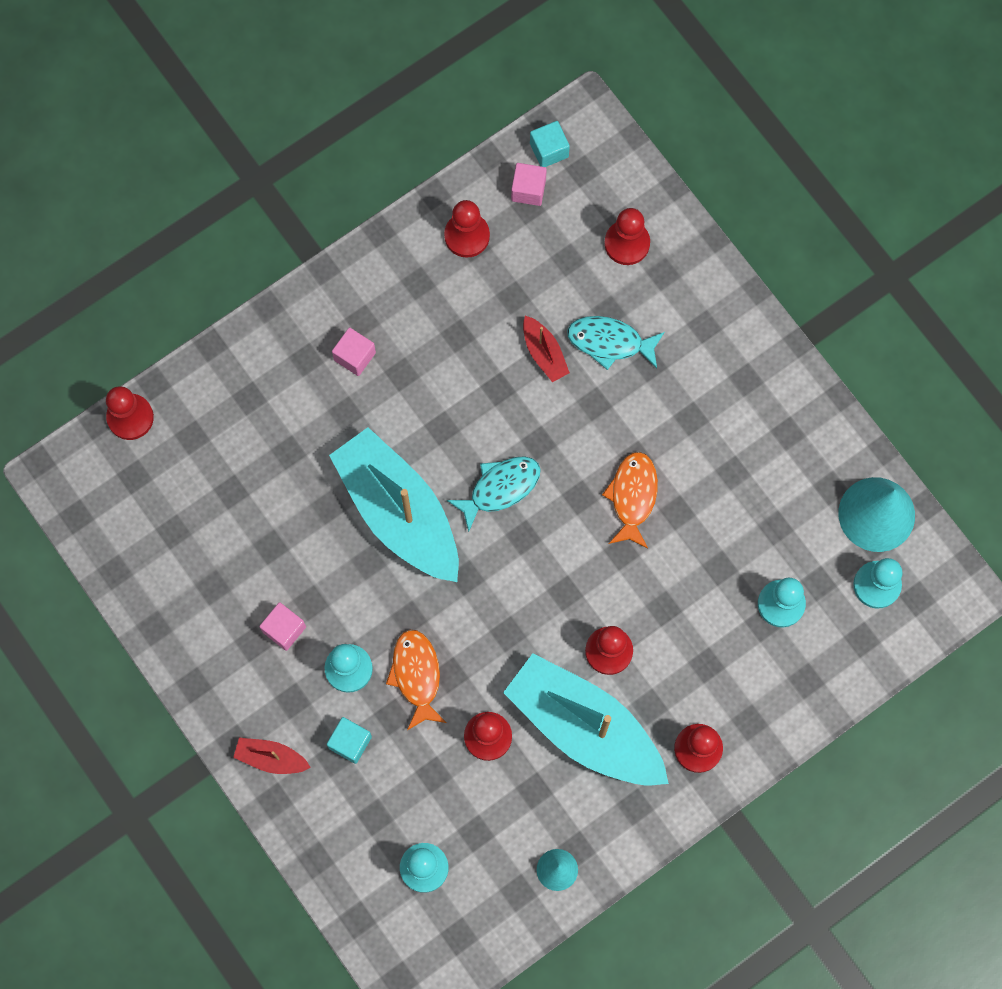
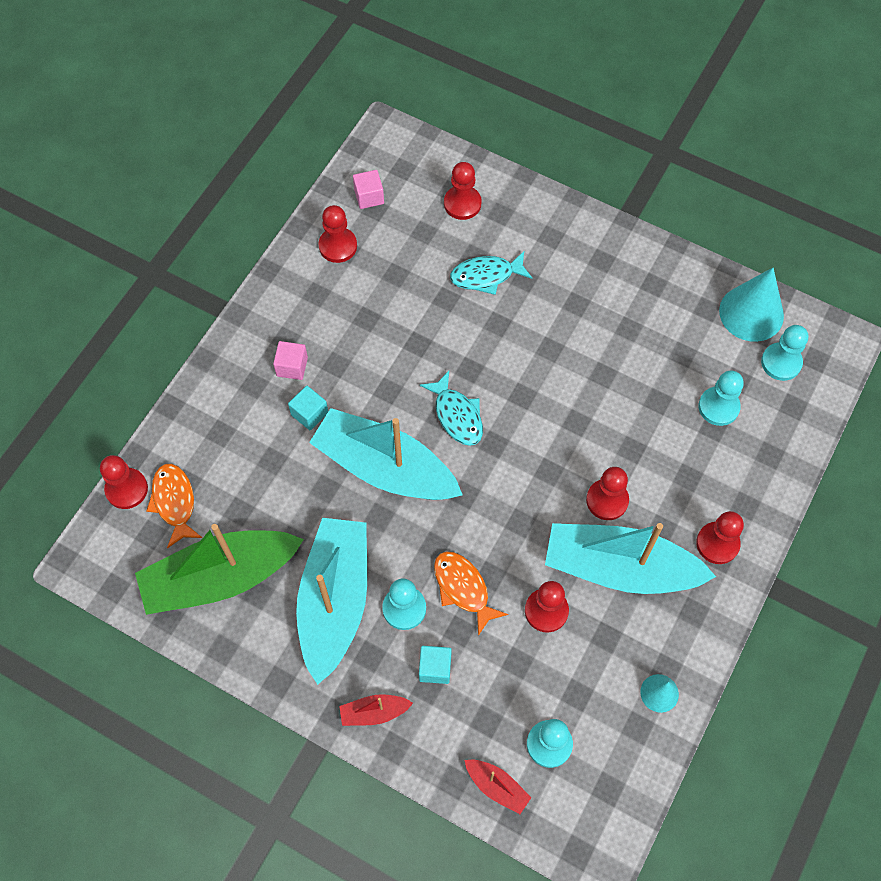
camera: 25 degrees left, 10 degrees down
(183, 553) = (220, 578): none -> green boat
(284, 629) = (335, 601): pink cube -> turquoise boat
(500, 488) = (457, 415): turquoise fish -> turquoise fish turned 120 degrees clockwise
(544, 353) = (440, 304): red boat -> red boat (497, 787)
(549, 150) = (370, 164): turquoise cube -> turquoise cube (309, 414)
(632, 496) = (563, 378): orange fish -> orange fish (174, 502)

